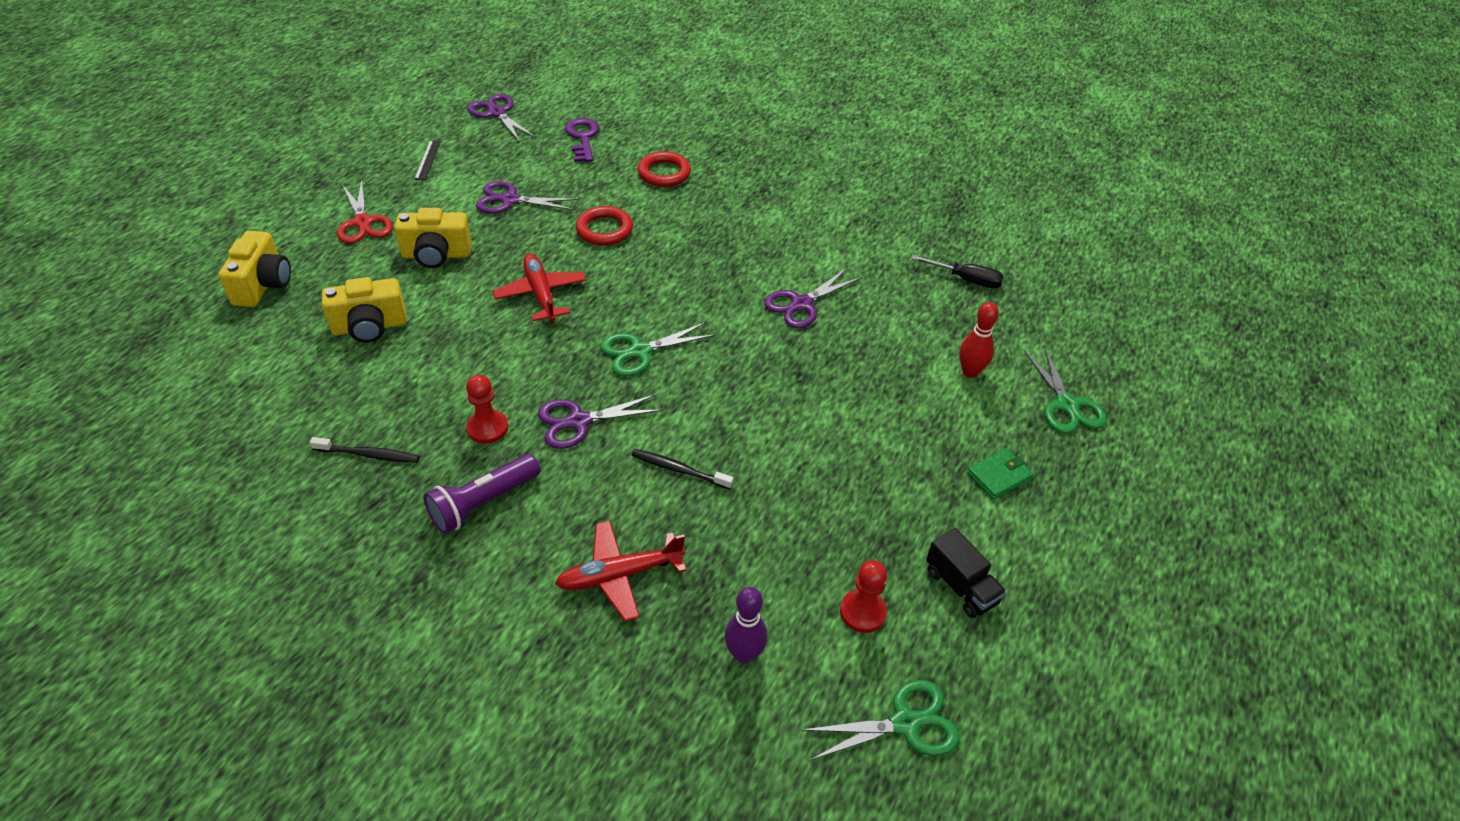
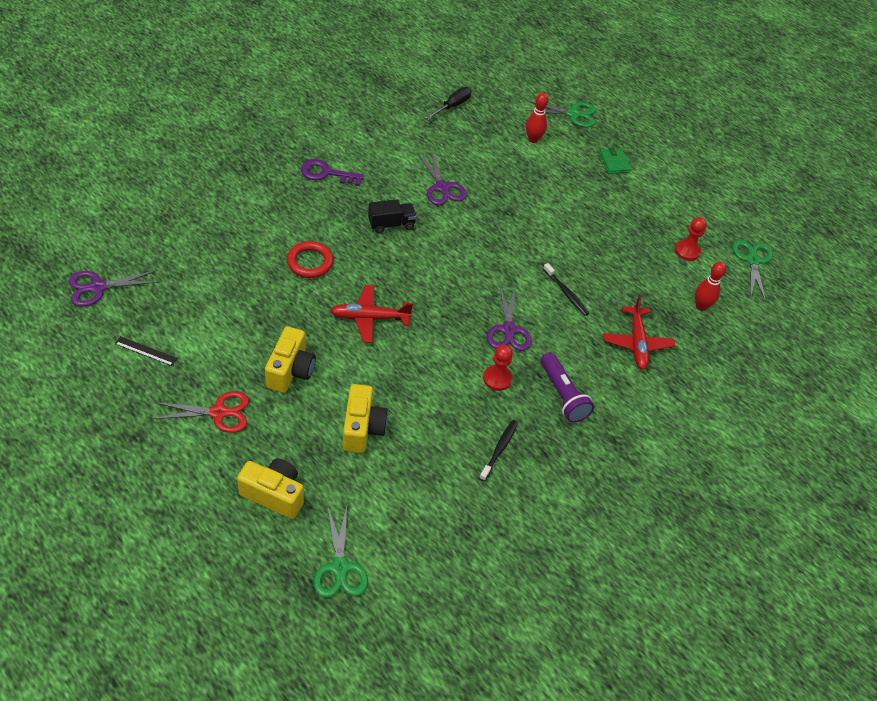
camera: 75 degrees left, 5 degrees up
(510, 200) = (240, 309): purple scissors -> none
(583, 138) = (175, 241): purple key -> purple key (326, 173)
(640, 351) = (454, 281): green scissors -> green scissors (340, 567)
(664, 173) = (255, 208): red ring -> none
(679, 470) = (566, 293): black toothbrush -> black toothbrush turned 75 degrees counterclockwise
(744, 654) = (701, 306): purple bowling pin -> red bowling pin
(961, 586) = (681, 208): black truck -> black truck (391, 224)

